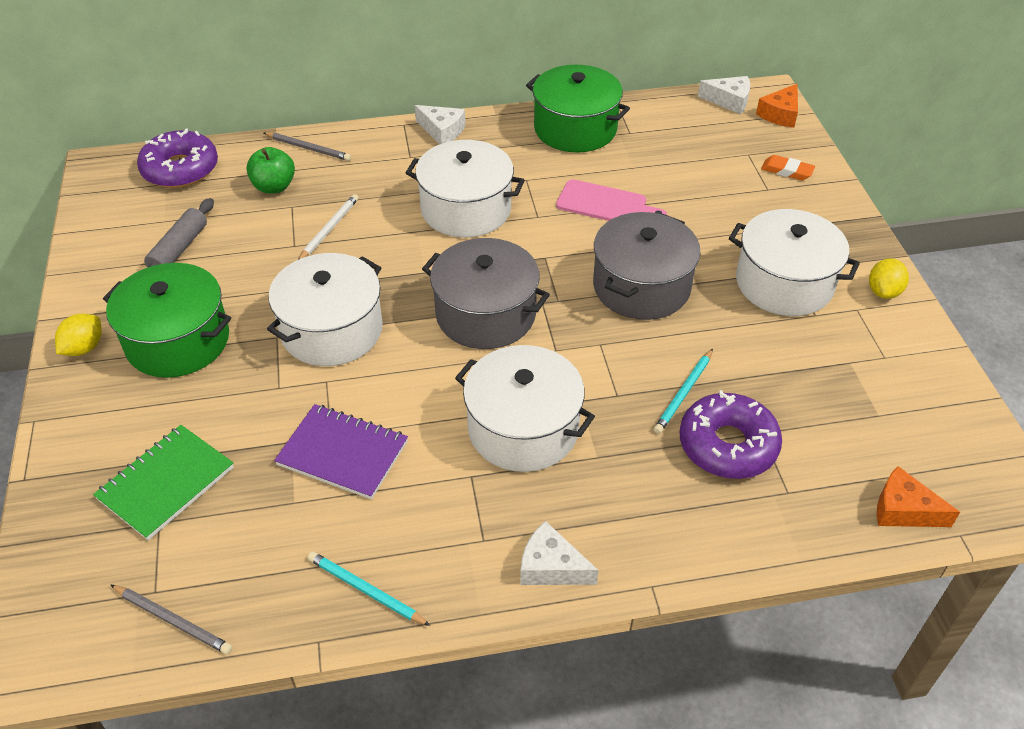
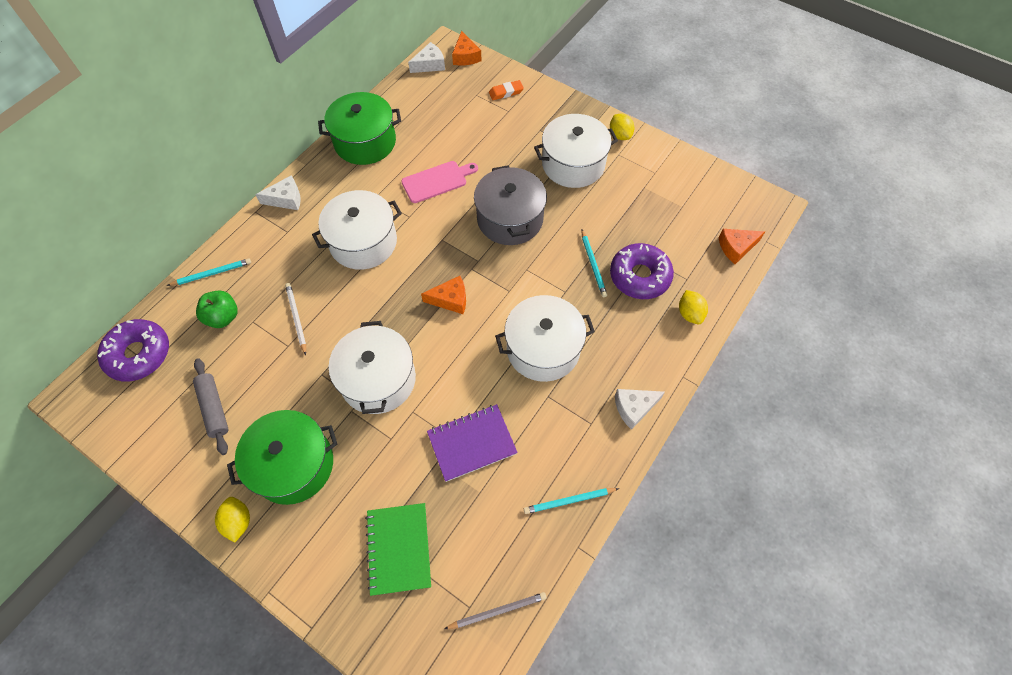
camera: 45 degrees left, 15 degrees up
(308, 148) = (212, 273): grey pencil -> turquoise pencil
(486, 314) = (450, 299): grey pot -> orange cheese
(745, 530) = (689, 313): none -> yellow lemon

